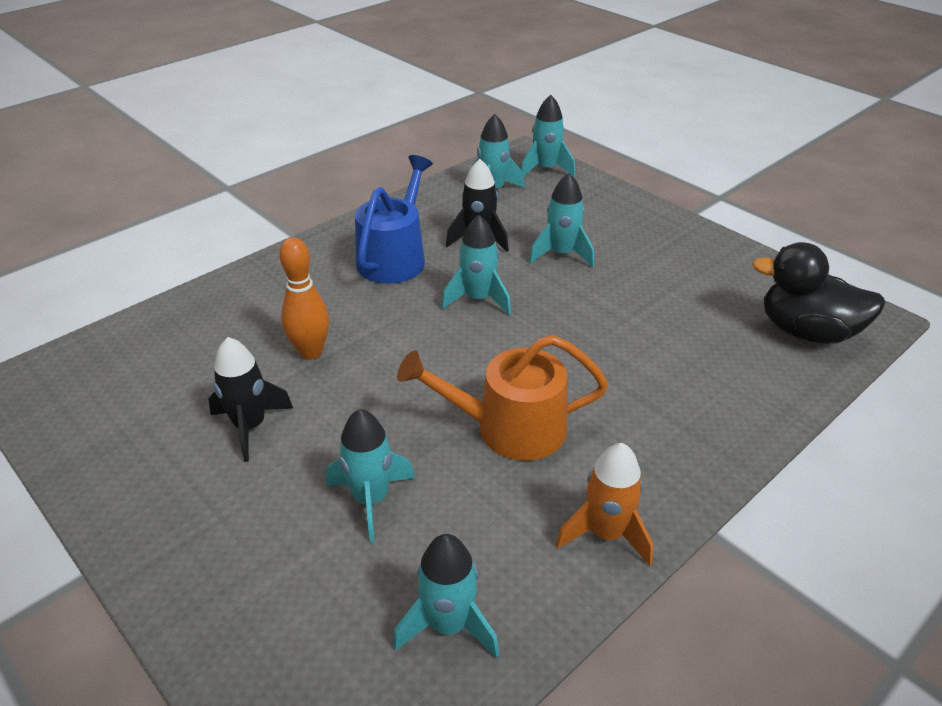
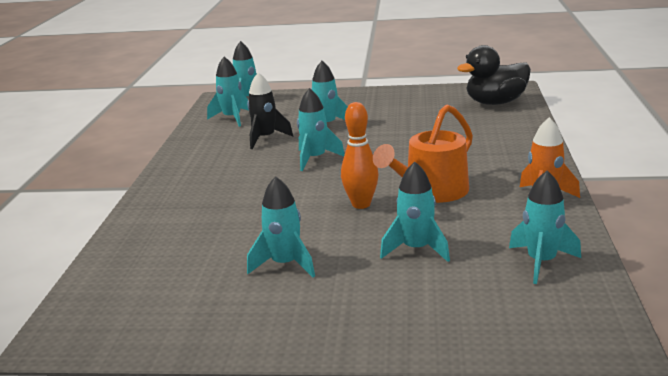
camera: 40 degrees left, 15 degrees down
(250, 426) = (285, 264): black rocket -> turquoise rocket
(310, 352) = (257, 221): orange bowling pin -> orange bowling pin (361, 204)
(394, 258) = (227, 166): blue watering can -> none

